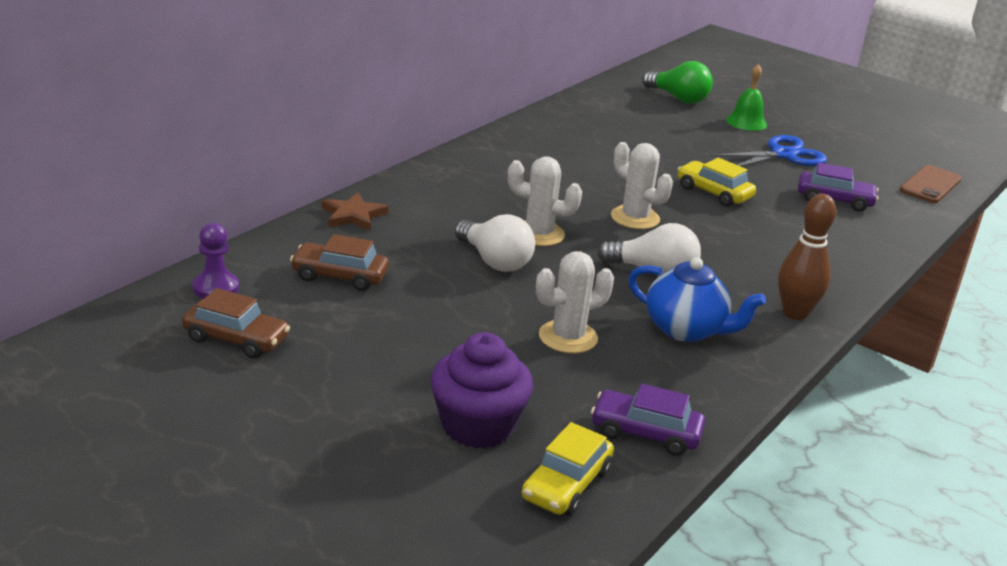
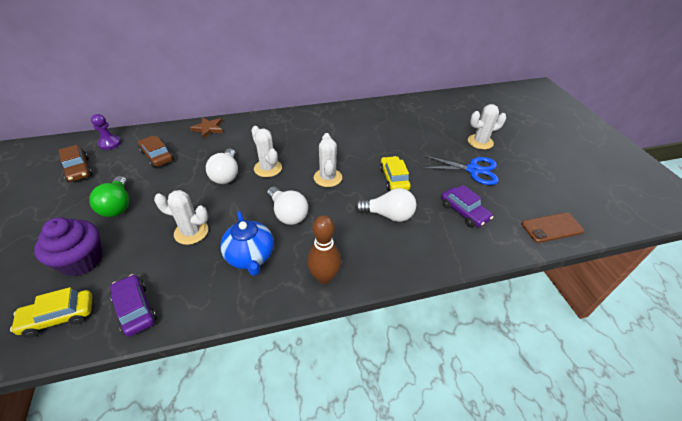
camera: 40 degrees right, 15 degrees up
(678, 98) = (459, 116): green light bulb -> green light bulb (118, 205)
(746, 122) = (480, 142): green bell -> white cactus
(765, 231) = (388, 215): none -> white light bulb

